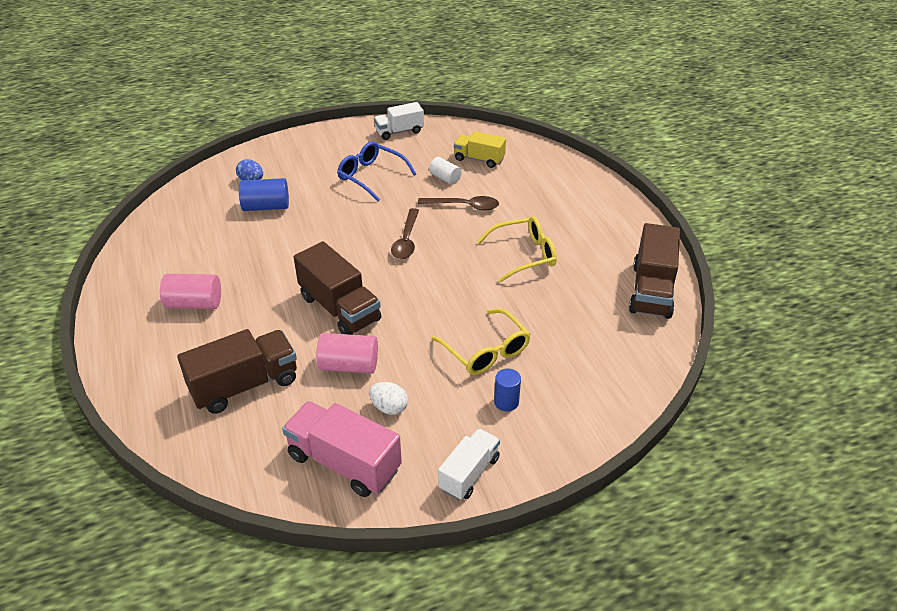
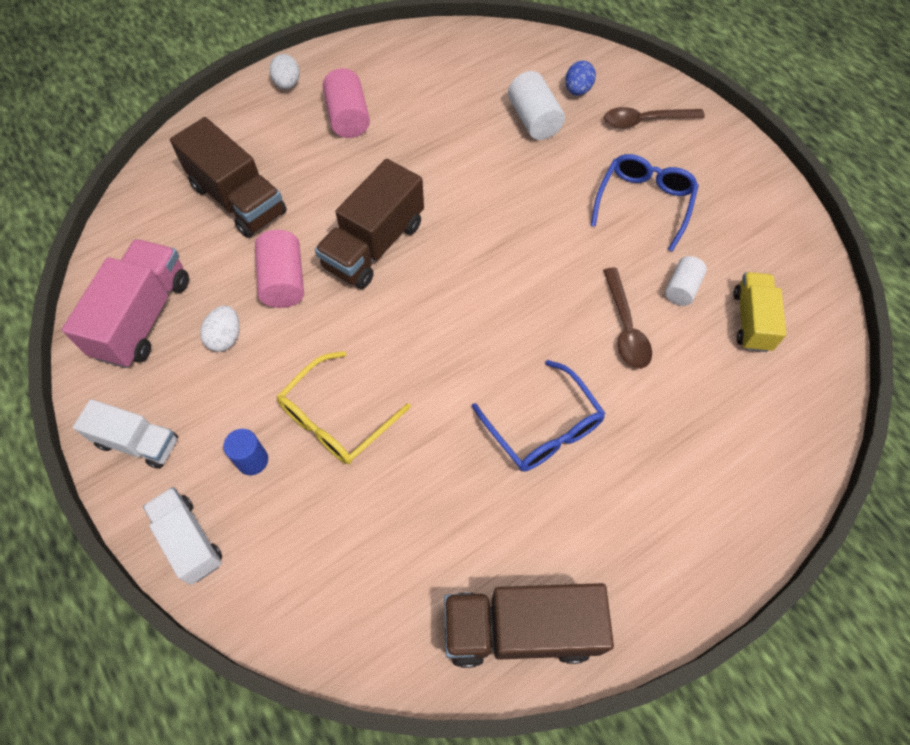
camera: 75 degrees right, 20 degrees up
(124, 337) = (287, 84): none -> white egg
(266, 206) = (534, 120): blue cylinder -> white cylinder
(399, 131) = (767, 205): white truck -> white truck (189, 540)
(406, 240) = (523, 278): brown spoon -> brown spoon (645, 121)
(524, 255) = (543, 428): yellow glasses -> blue glasses

